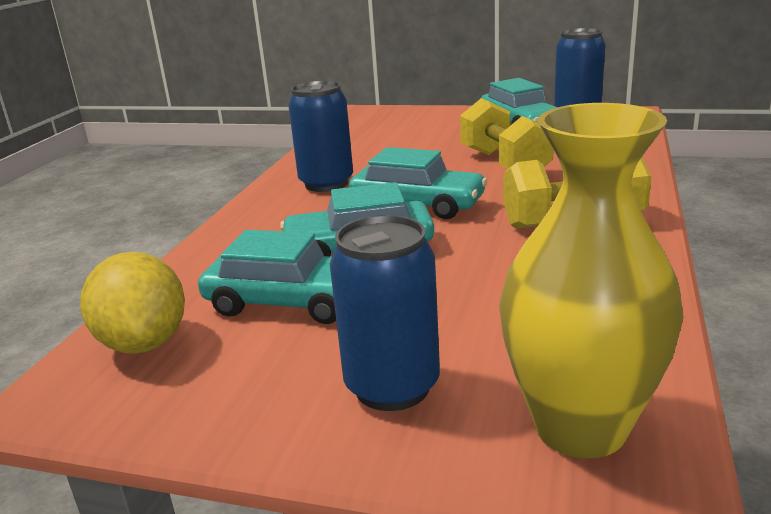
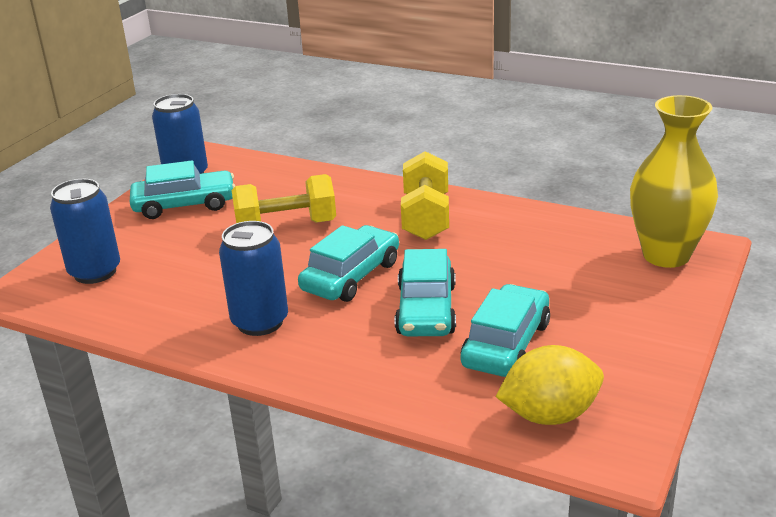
camera: 80 degrees left, 5 degrees up
(392, 387) = (624, 306): blue can -> blue can (95, 272)

